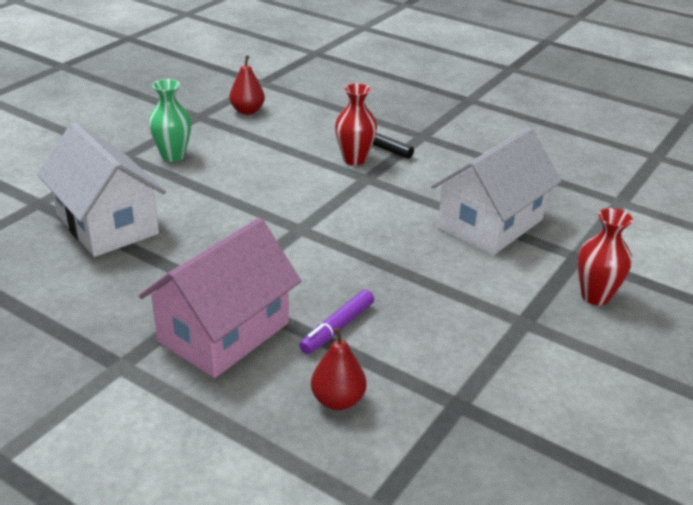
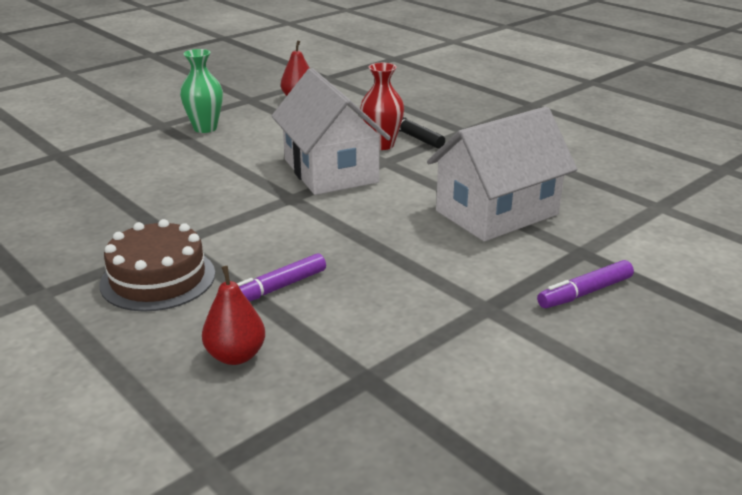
camera: 15 degrees right, 5 degrees down
(107, 224) = (107, 177): white house -> white house (330, 171)
(224, 332) = (158, 278): pink house -> brown cake
(595, 296) = (585, 293): red vase -> purple marker

